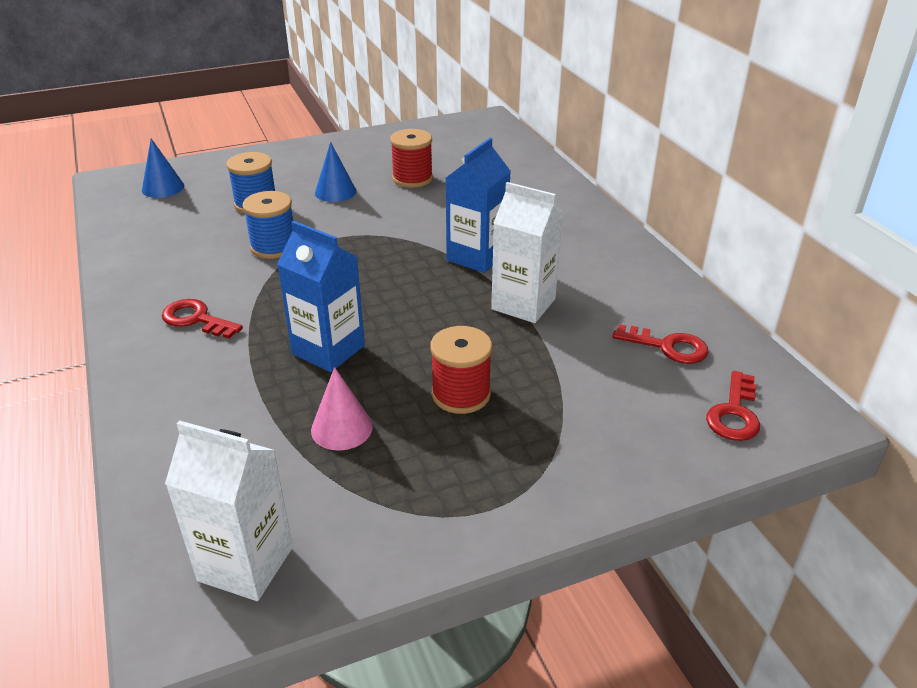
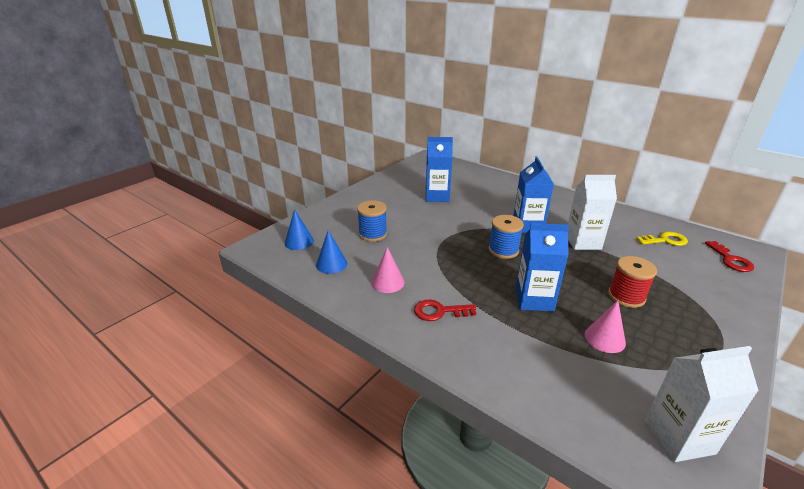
camera: 30 degrees left, 5 degrees down
(189, 266) = (387, 282): none -> pink cone
(274, 247) = (420, 255): blue spool -> blue spool (503, 250)
(335, 192) = (407, 214): blue cone -> blue cone (331, 264)
(412, 178) = (437, 196): red spool -> blue carton
(668, 347) = (665, 240): red key -> yellow key

